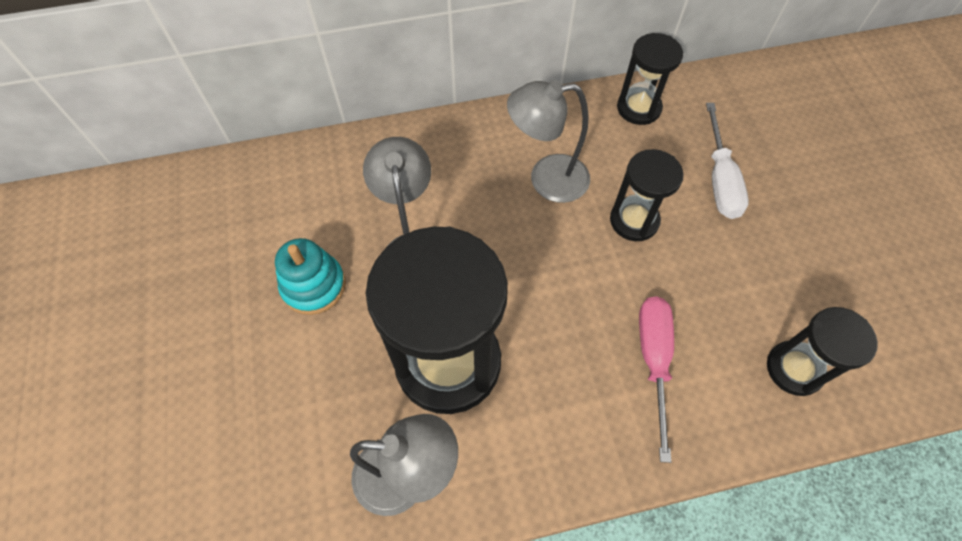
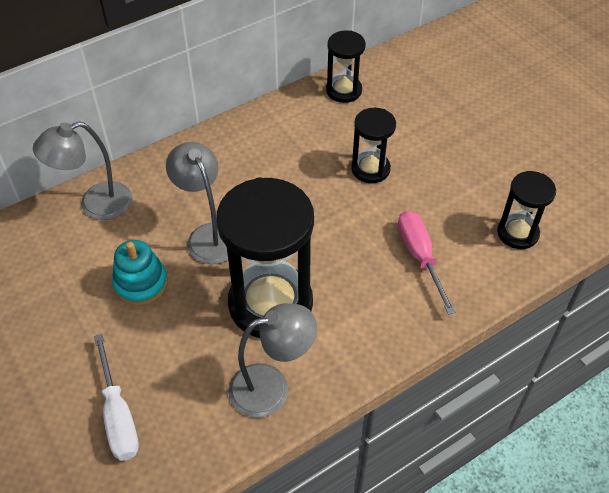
camera: 20 degrees left, 10 degrees down
(546, 179) = (293, 158): grey lamp -> grey lamp (95, 204)
(720, 179) = (422, 124): white screwdriver -> white screwdriver (118, 415)

